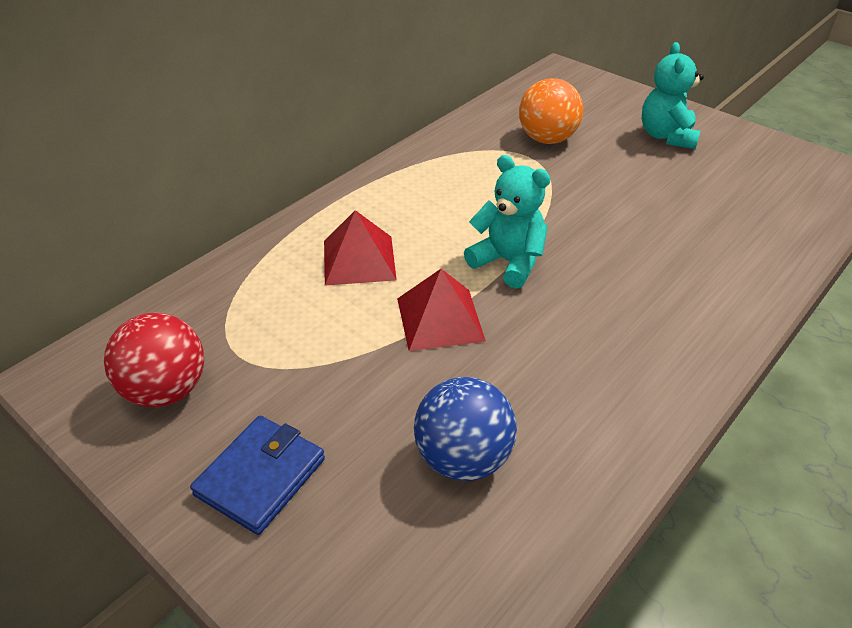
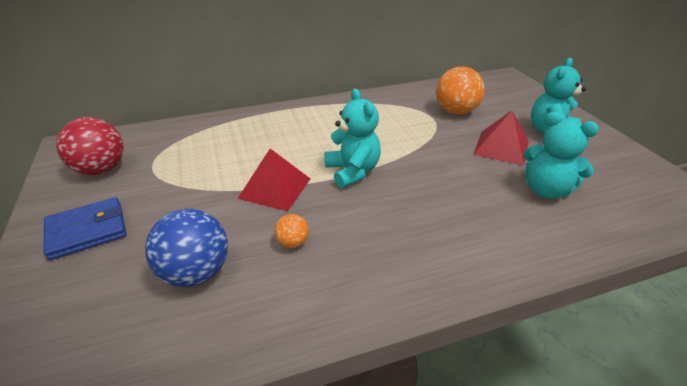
camera: 30 degrees right, 5 degrees down
(359, 260) = (266, 141): red pyramid -> red pyramid (501, 147)
(531, 375) = (292, 243): none -> orange ball
(717, 209) = (546, 190): none -> turquoise teddy bear

